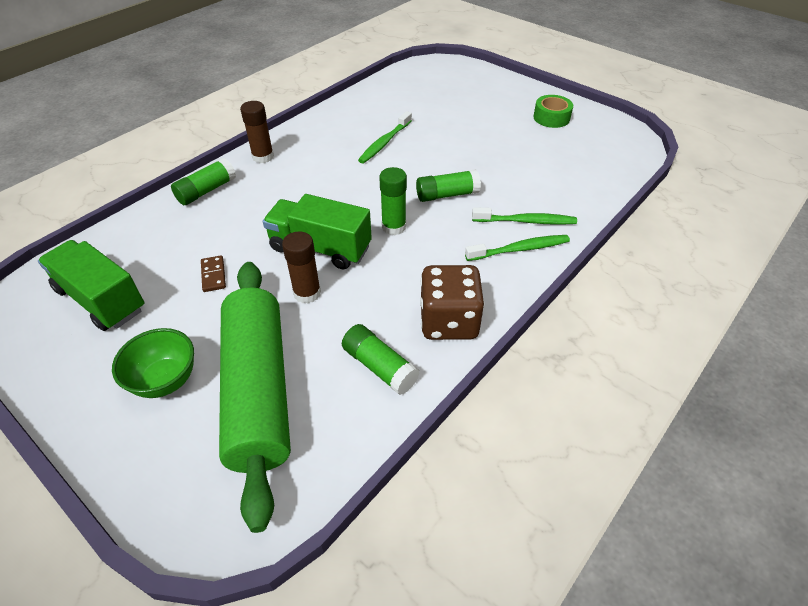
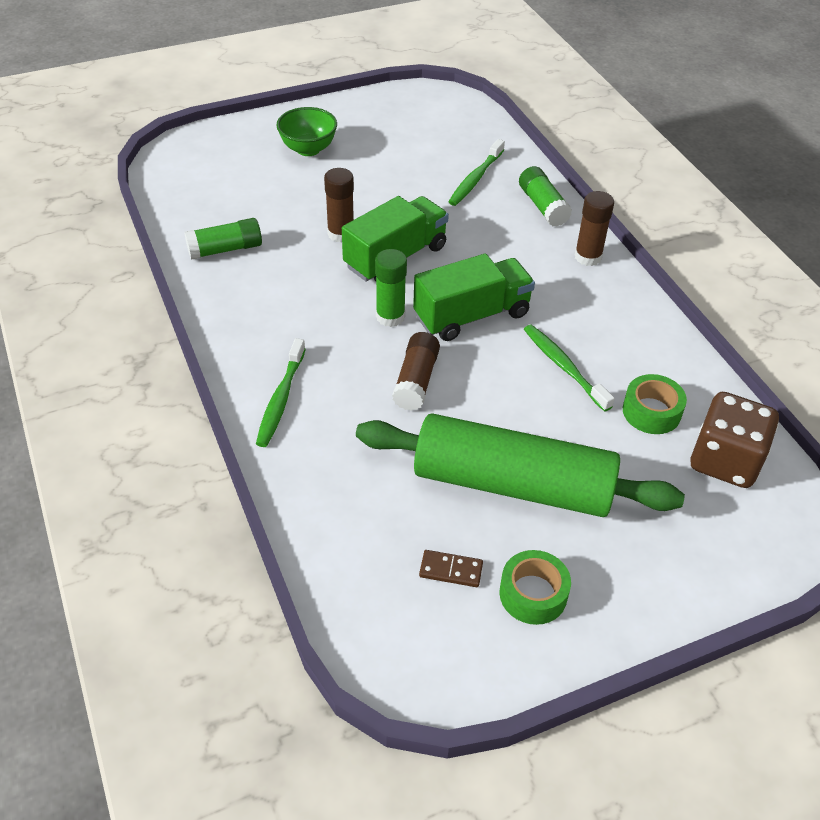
camera: 115 degrees right, 0 degrees up
(101, 300) = (420, 131): green truck -> green truck (471, 315)
(213, 275) = (406, 188): brown domino -> brown domino (451, 570)
(258, 390) = (260, 186): green rolling pin -> green rolling pin (512, 484)
(397, 108) = (651, 412): none -> green tape
(447, 195) = (416, 381): green glue stick -> brown glue stick
(448, 321) = (234, 305): brown dice -> brown dice (725, 461)
(526, 221) = (319, 428): green toothbrush -> green toothbrush (475, 179)

